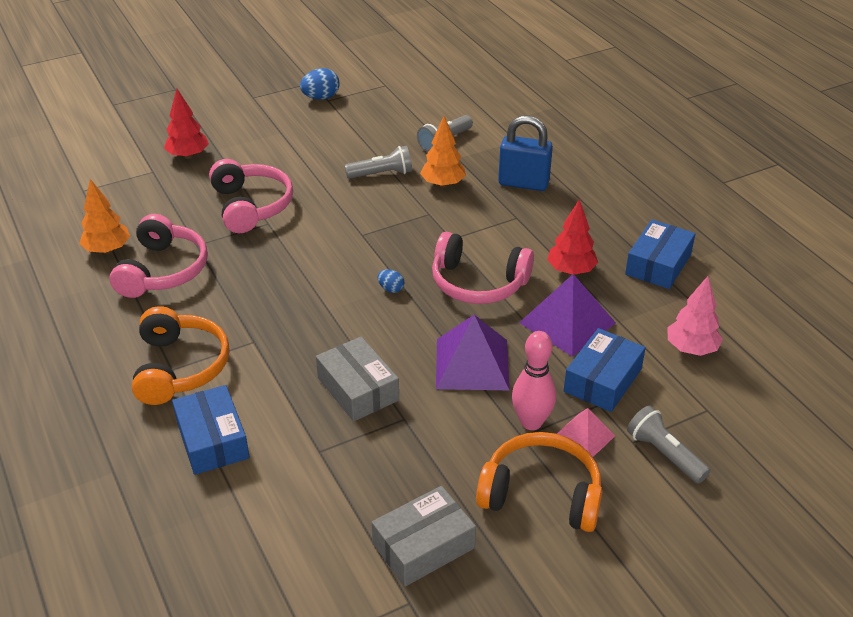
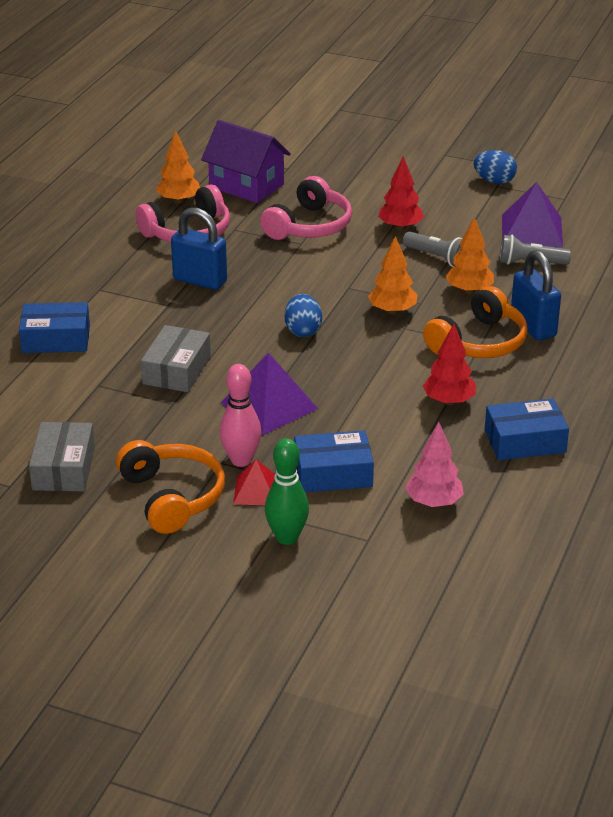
camera: 50 degrees right, 5 degrees down
(144, 204) = (246, 186): none -> purple house
(180, 367) = (105, 291): orange headphones -> orange headphones (479, 342)
(188, 155) = (327, 170): red tree -> red tree (400, 227)
(212, 440) = (56, 339): blue box -> blue box turned 60 degrees clockwise
(244, 303) = (200, 280): none -> blue padlock
(391, 289) = (303, 331): blue egg -> blue egg, size x1.76
(422, 232) = (392, 311): none -> orange tree
(423, 546) = (63, 468): grey box -> grey box turned 75 degrees clockwise
(478, 283) = (366, 365): pink headphones -> none
(567, 322) = (379, 427): purple pyramid -> purple pyramid (531, 230)
(583, 436) = (256, 491): pink pyramid -> red pyramid
(664, 454) = (287, 537): grey flashlight -> green bowling pin

